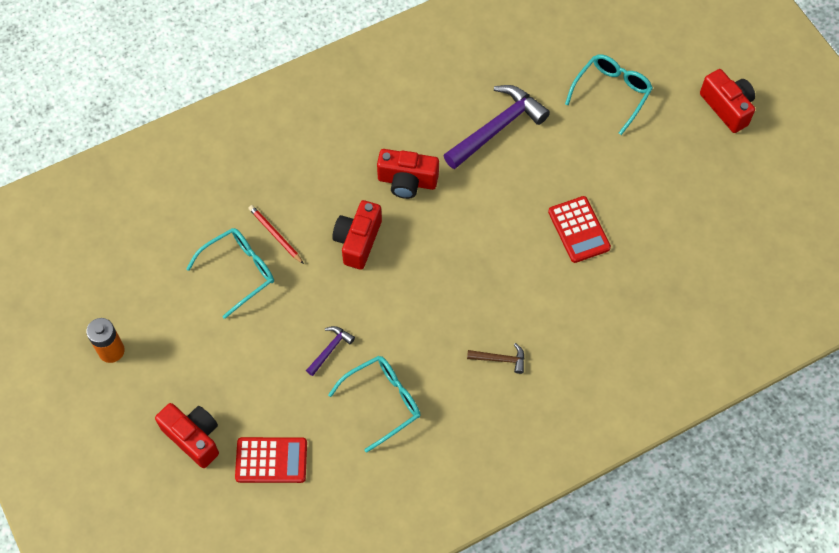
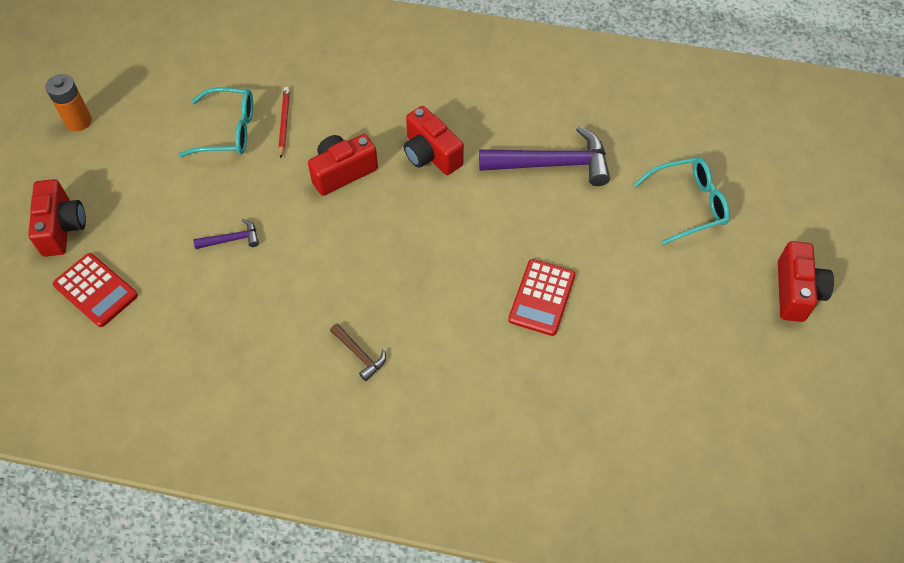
camera: 40 degrees right, 5 degrees down
(382, 402) = (226, 313): turquoise glasses -> none

